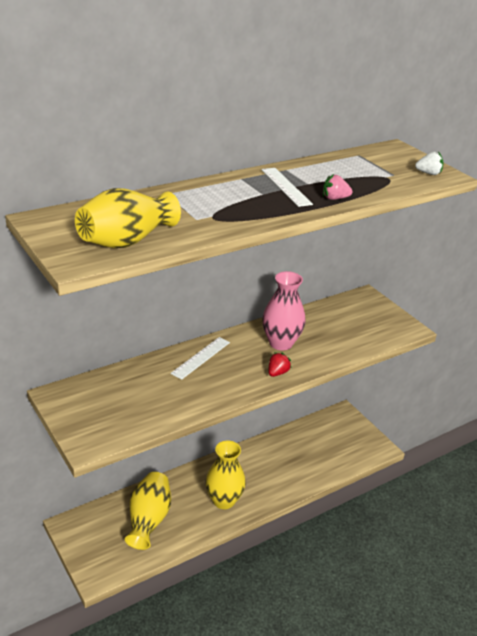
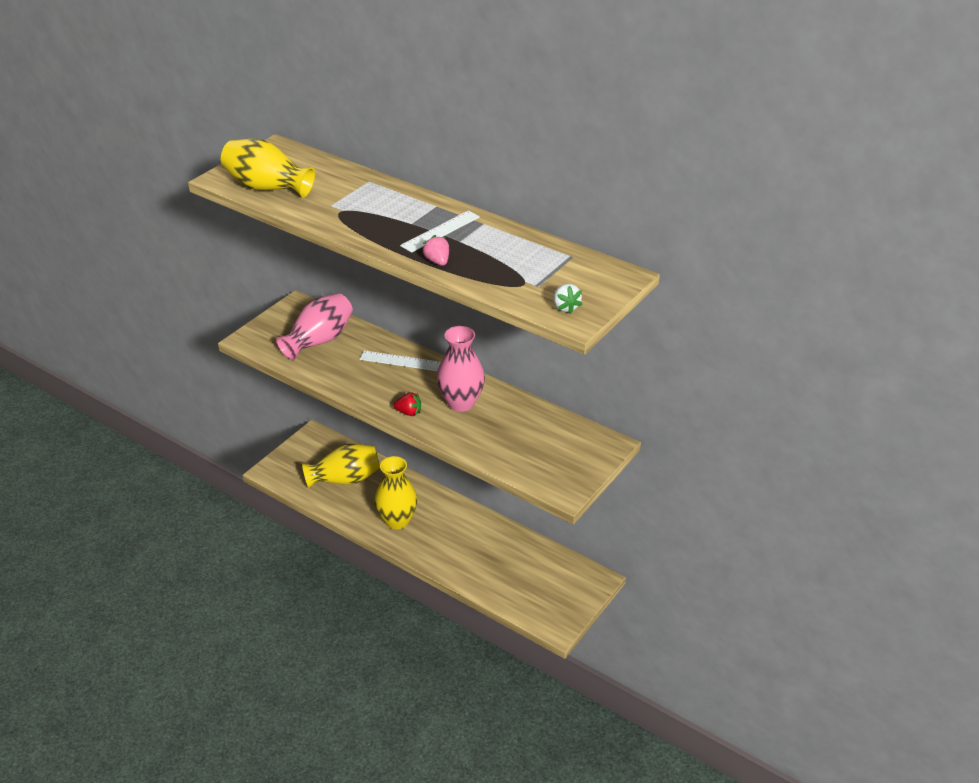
camera: 70 degrees right, 5 degrees up
(131, 396) = (319, 340): none -> pink vase

